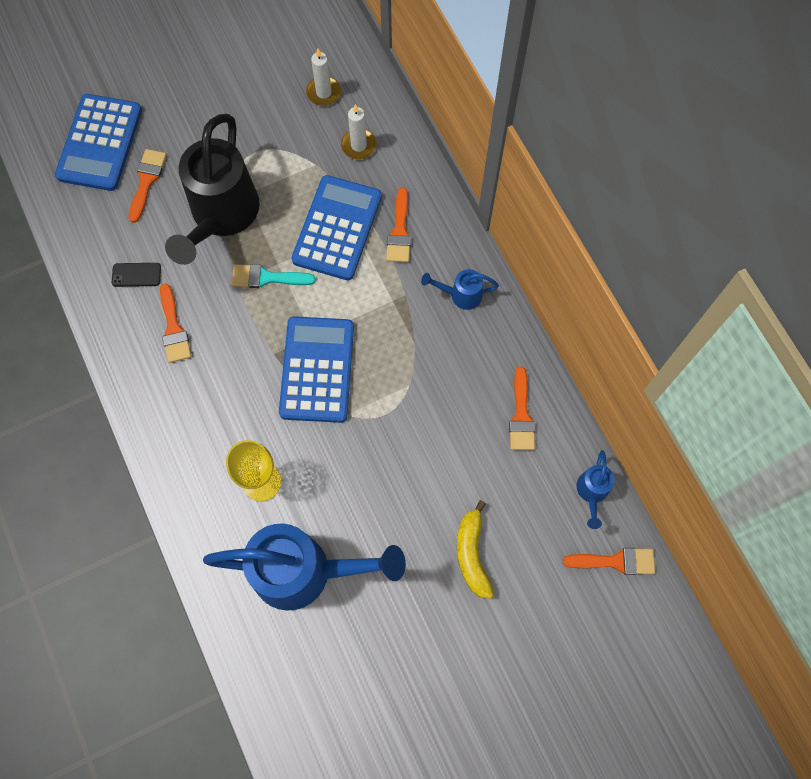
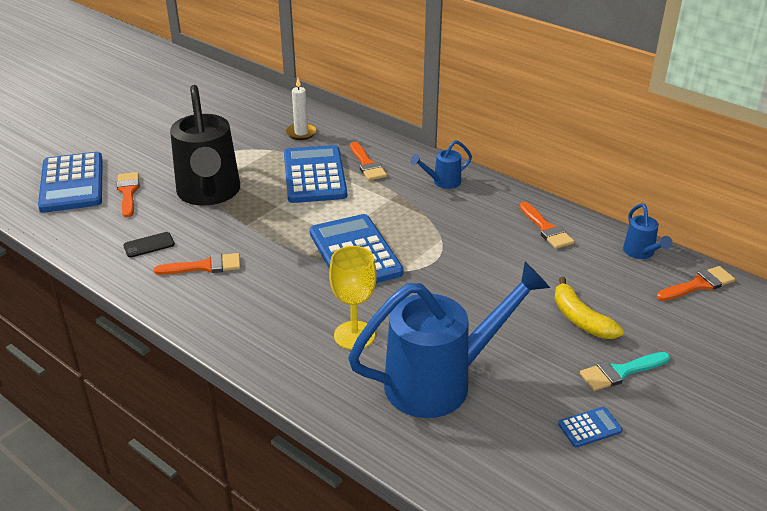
camera: 25 degrees left, 35 degrees down
(174, 329) = (205, 266): orange brush -> orange brush turned 60 degrees counterclockwise
(267, 277) = (272, 215): turquoise brush -> turquoise brush (620, 372)
(324, 92) = (254, 116): white candle -> none
(396, 680) = (589, 427): none -> blue calculator

